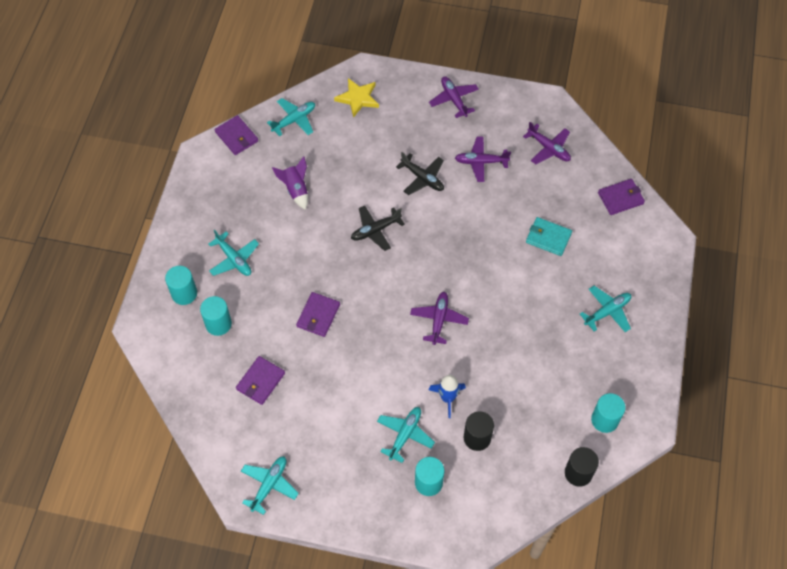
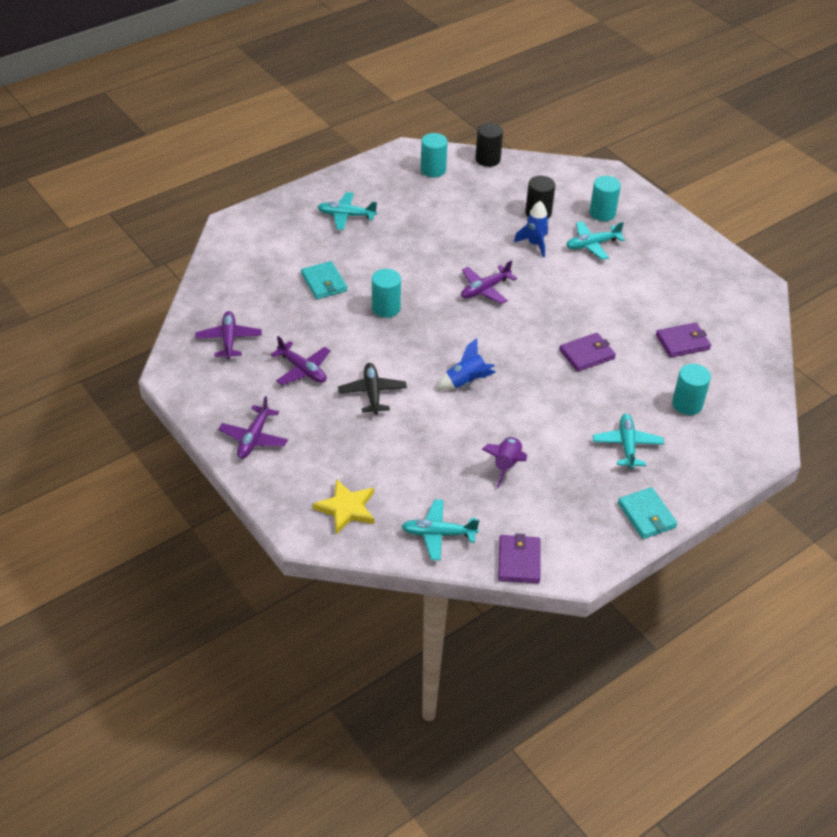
camera: 140 degrees left, 15 degrees down
(184, 293) = (702, 448): turquoise cylinder -> turquoise cylinder (386, 308)
(186, 217) = (646, 515): none -> turquoise wallet
(269, 485) = (731, 279): turquoise plane -> none
(375, 230) = (466, 382): black plane -> blue rocket
(620, 198) = (226, 269): purple wallet -> none

